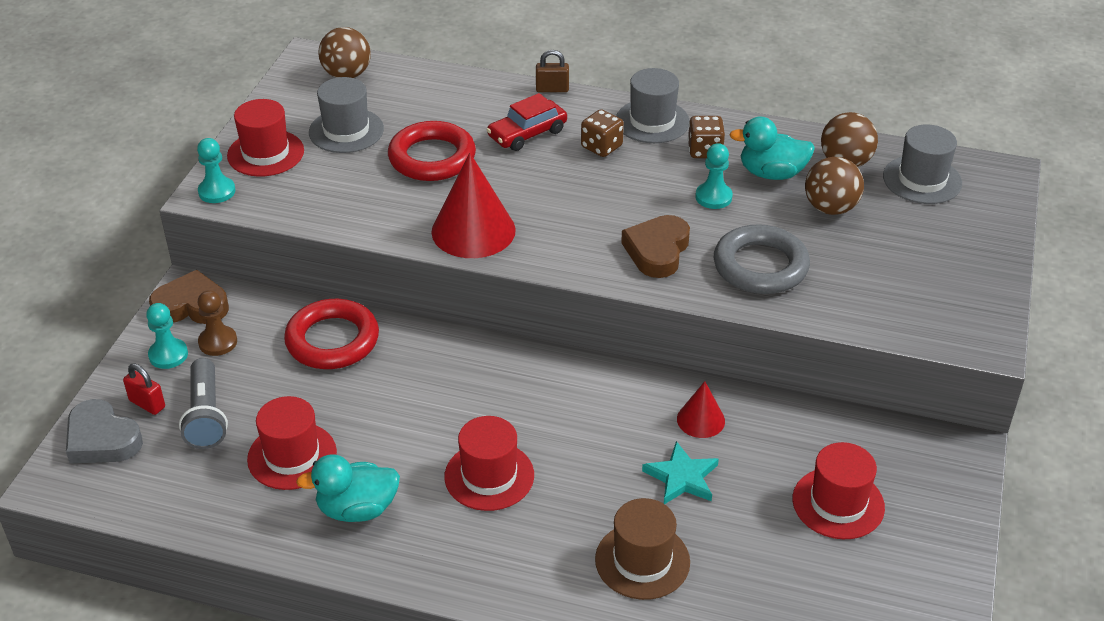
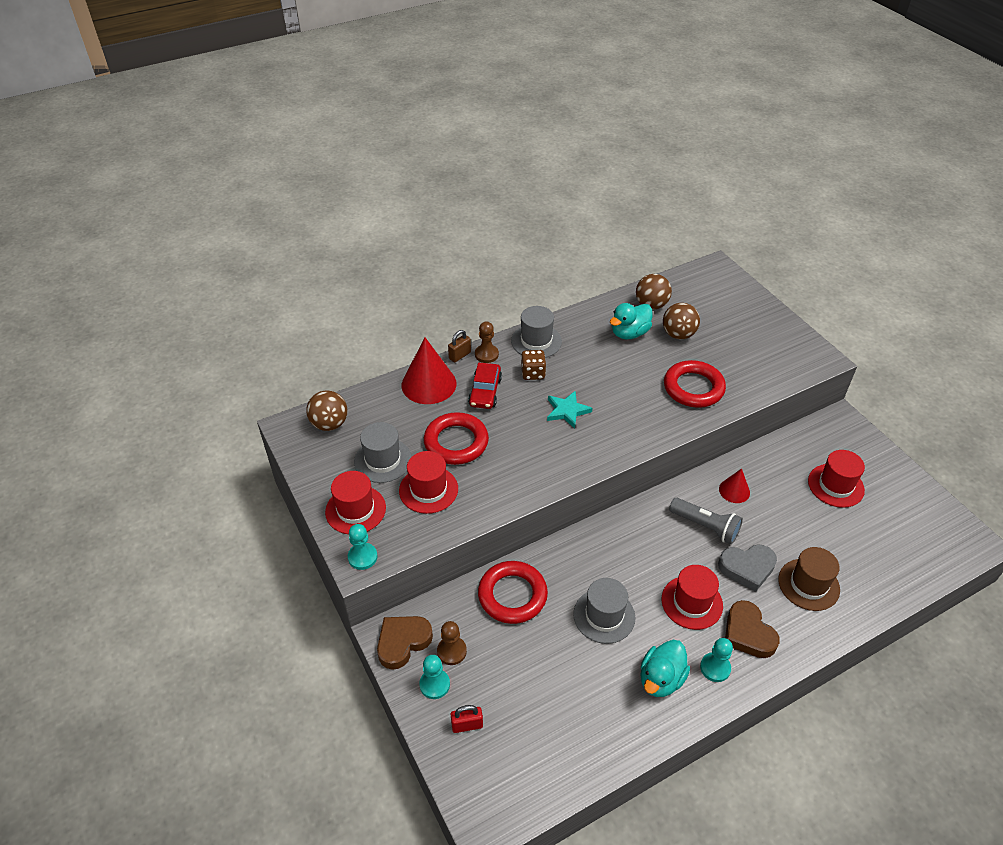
camera: 45 degrees left, 5 degrees up
(102, 439) = (473, 771): grey heart -> grey heart (747, 568)
(206, 416) = (510, 701): grey flashlight -> grey flashlight (705, 526)
(292, 456) = (588, 681): red hat -> red hat (428, 490)
(473, 230) = (540, 470): red cone -> red cone (429, 384)
(580, 103) = (486, 354): none -> brown pawn
(657, 251) = (640, 414): brown heart -> brown heart (748, 633)
(681, 477) = (766, 527): turquoise star -> turquoise star (567, 411)
(705, 151) = (583, 341): brown dice -> none
(713, 197) = (623, 365): turquoise pawn -> turquoise pawn (715, 668)
(760, 266) = (693, 388): grey ring -> red ring
(922, 180) = (693, 292): grey hat -> grey hat (604, 616)

